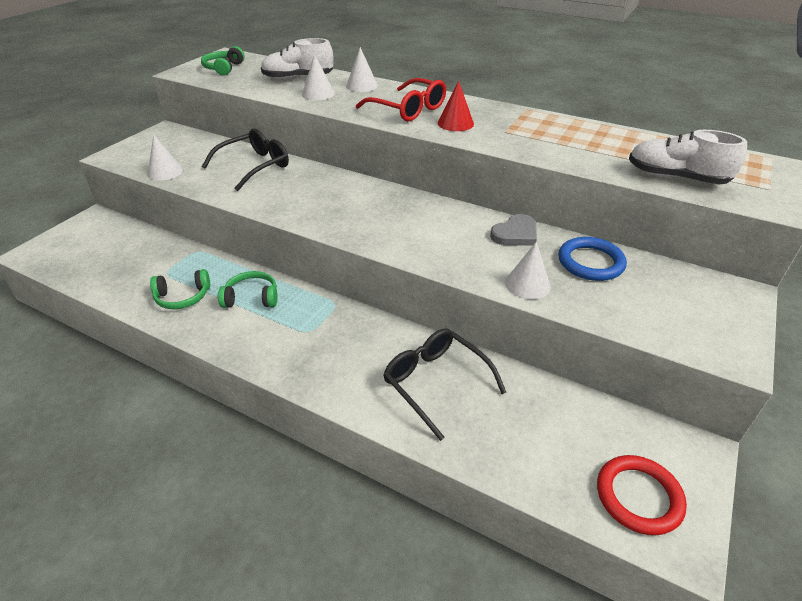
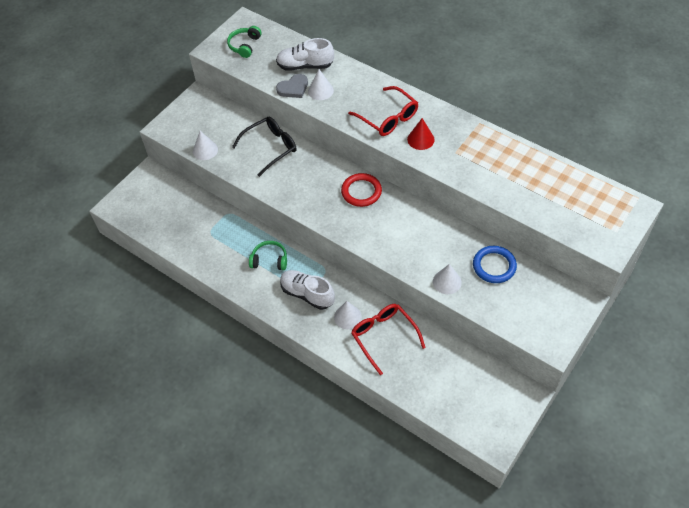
camera: 10 degrees right, 15 degrees up
(183, 297) = (223, 256): green headphones -> none
(362, 86) = (355, 80): white cone -> white cone (347, 317)
(435, 383) = (384, 337): black glasses -> red glasses
(515, 234) = (451, 235): grey heart -> grey heart (293, 88)
(638, 497) = (483, 417): red ring -> red ring (361, 191)
(676, 178) = (558, 216): white shoe -> white shoe (307, 294)

